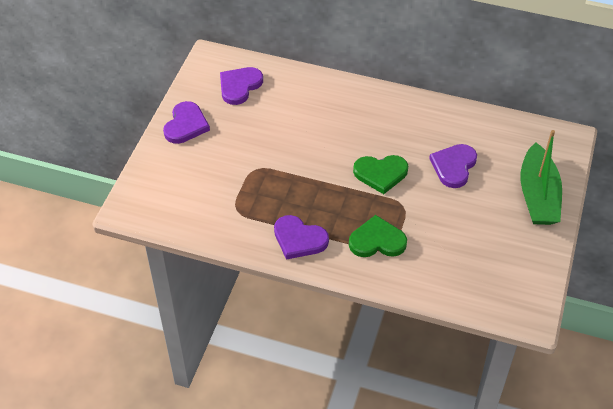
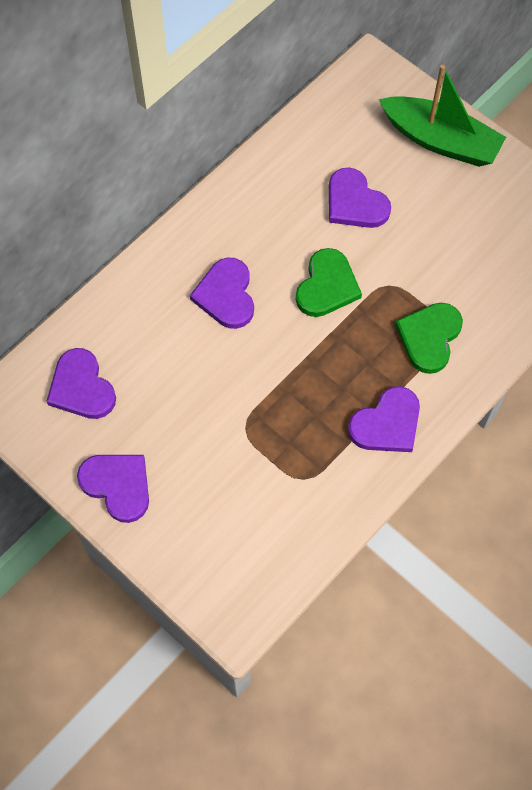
camera: 65 degrees left, 15 degrees up
(341, 127) = (226, 295): none -> purple heart

